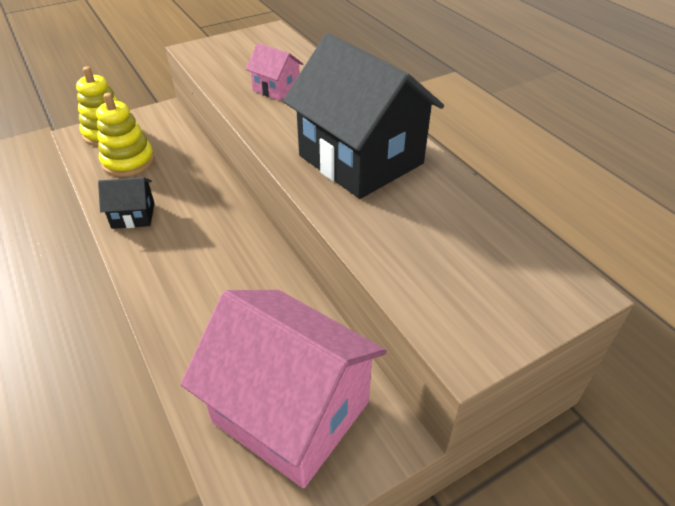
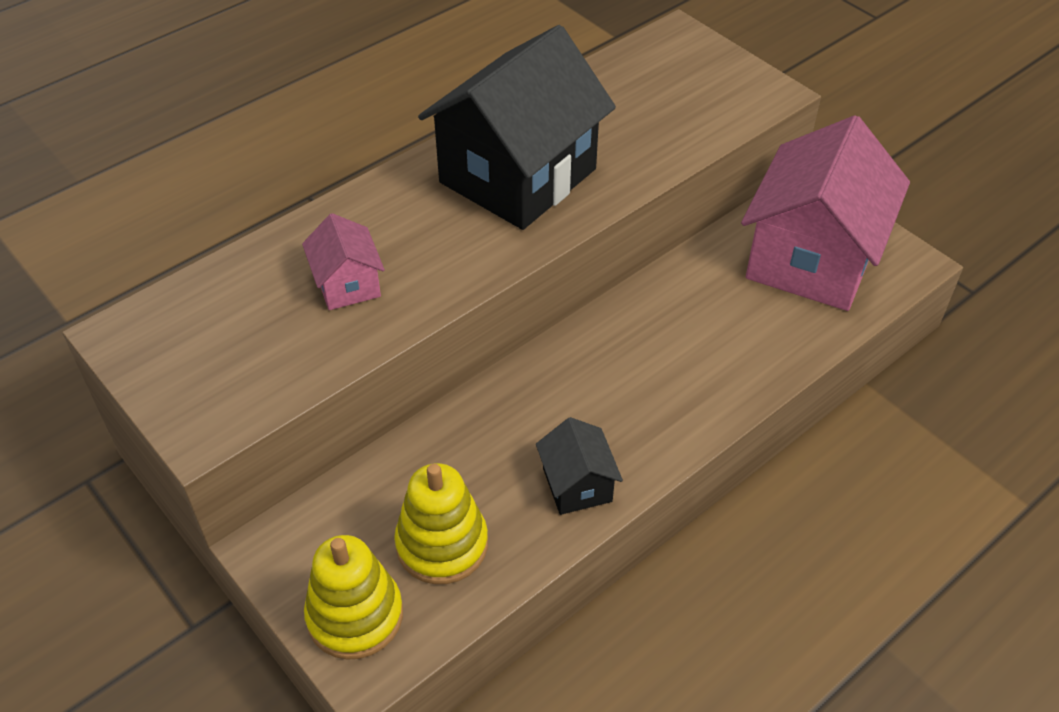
camera: 100 degrees left, 5 degrees up
(276, 89) = (347, 284): pink house -> pink house turned 45 degrees counterclockwise

